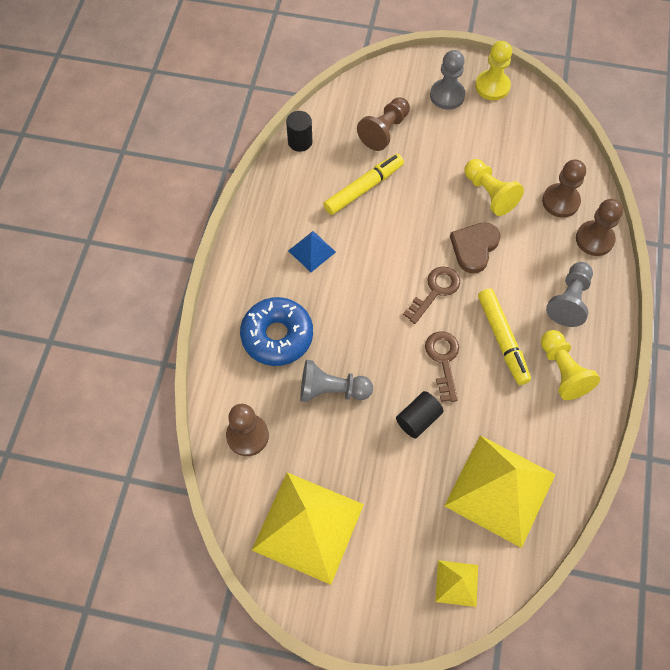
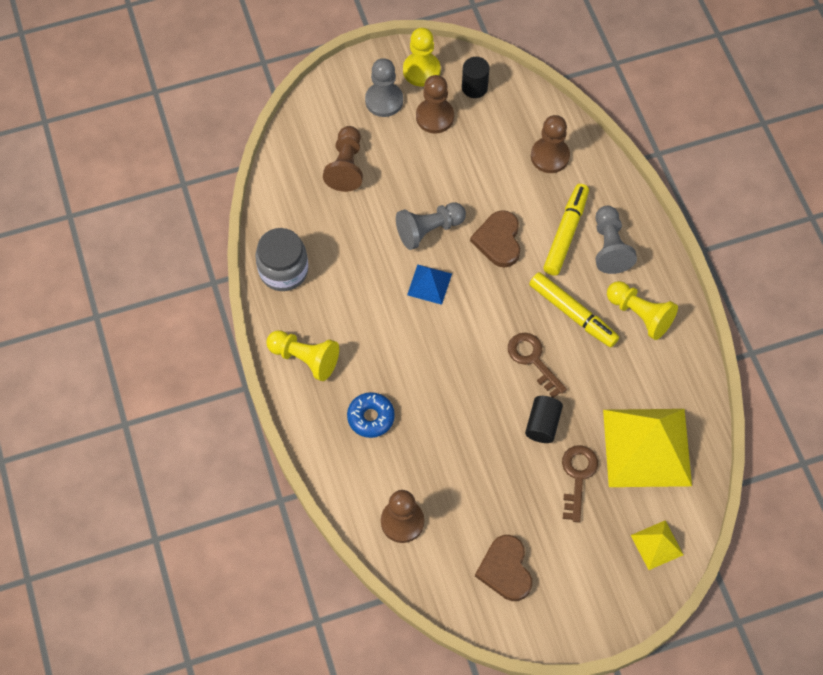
camera: 30 degrees left, 0 degrees up
(277, 336) = (371, 417): blue donut -> blue donut, size x0.62
(283, 186) = (283, 270): none -> grey jar
(300, 141) = (271, 218): black cylinder -> black cylinder (474, 87)
(308, 527) = (505, 570): yellow pyramid -> brown heart
(312, 251) = (351, 321): blue pyramid -> blue pyramid (429, 284)
(332, 390) = (451, 440): grey pawn -> grey pawn (429, 230)
(364, 188) = (362, 234): yellow marker -> yellow marker (566, 233)
(435, 291) = (488, 300): brown key -> brown key (577, 477)
(489, 193) = (481, 181): yellow pawn -> yellow pawn (305, 358)
(594, 239) = (599, 178): brown pawn -> brown pawn (435, 117)

